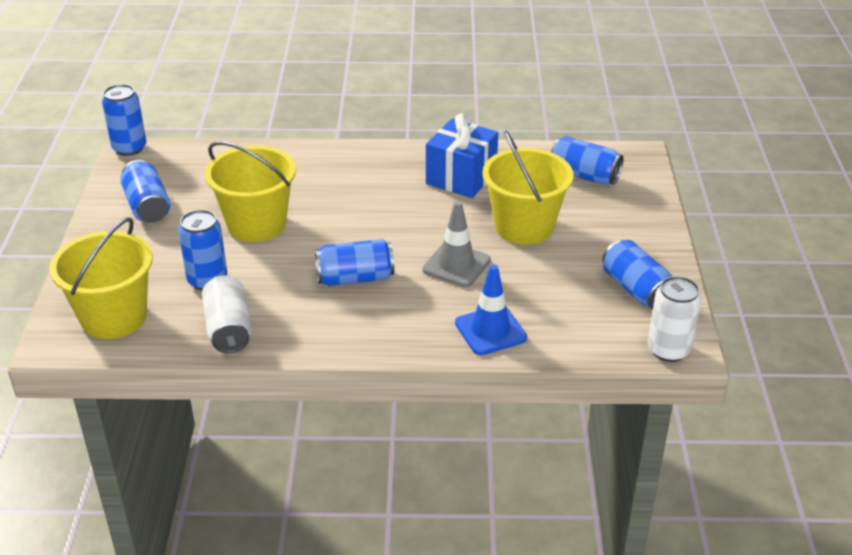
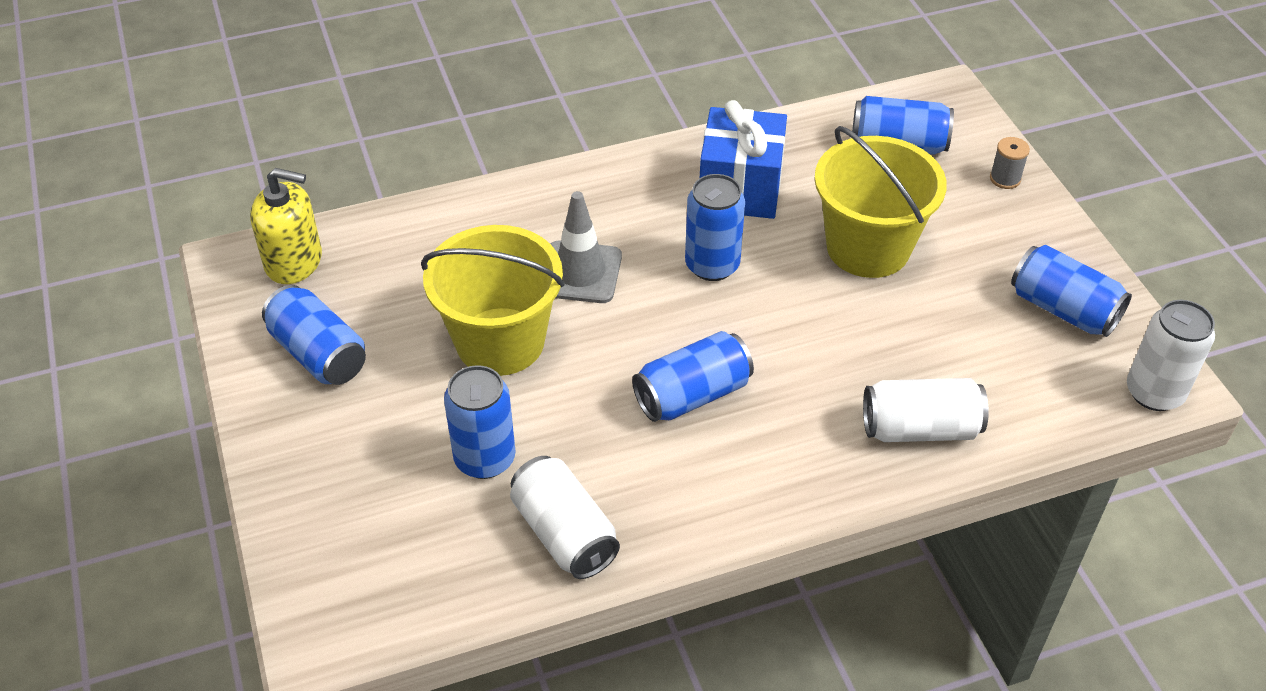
camera: 20 degrees left, 10 degrees up
(114, 317) = (382, 564): yellow bucket -> none
(129, 148) = (229, 257): blue can -> blue can (712, 265)
(164, 158) = (294, 261): none -> yellow soap dispenser
(456, 265) = (815, 335): grey traffic cone -> grey traffic cone (580, 272)
(490, 330) = (920, 428): blue traffic cone -> white can
(646, 209) = (1005, 178): none -> grey spool

